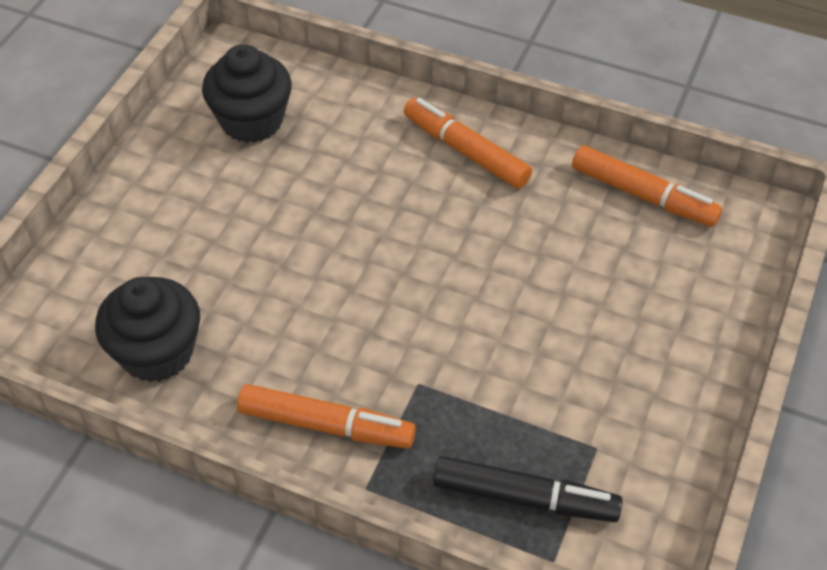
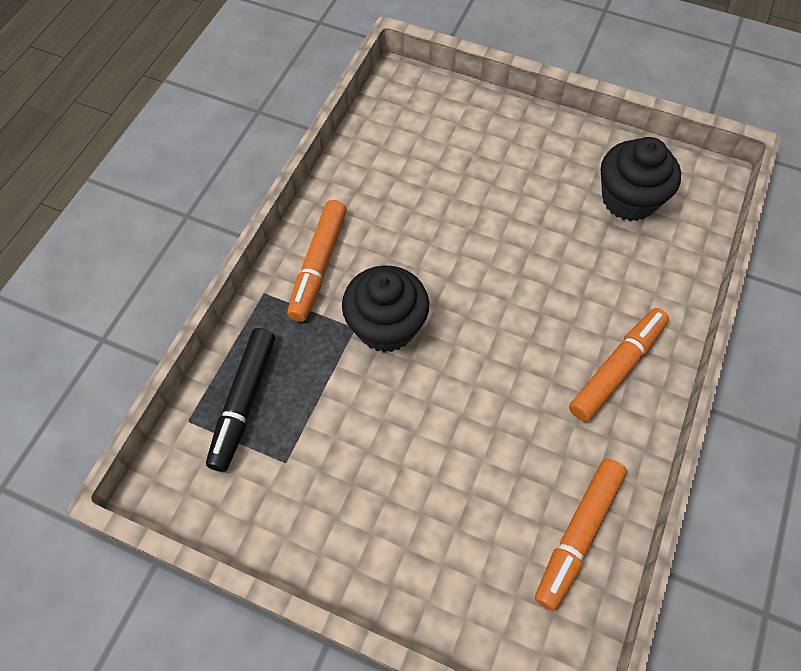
camera: 90 degrees right, 10 degrees up
(157, 352) = (386, 159): black cupcake -> black cupcake (386, 326)

